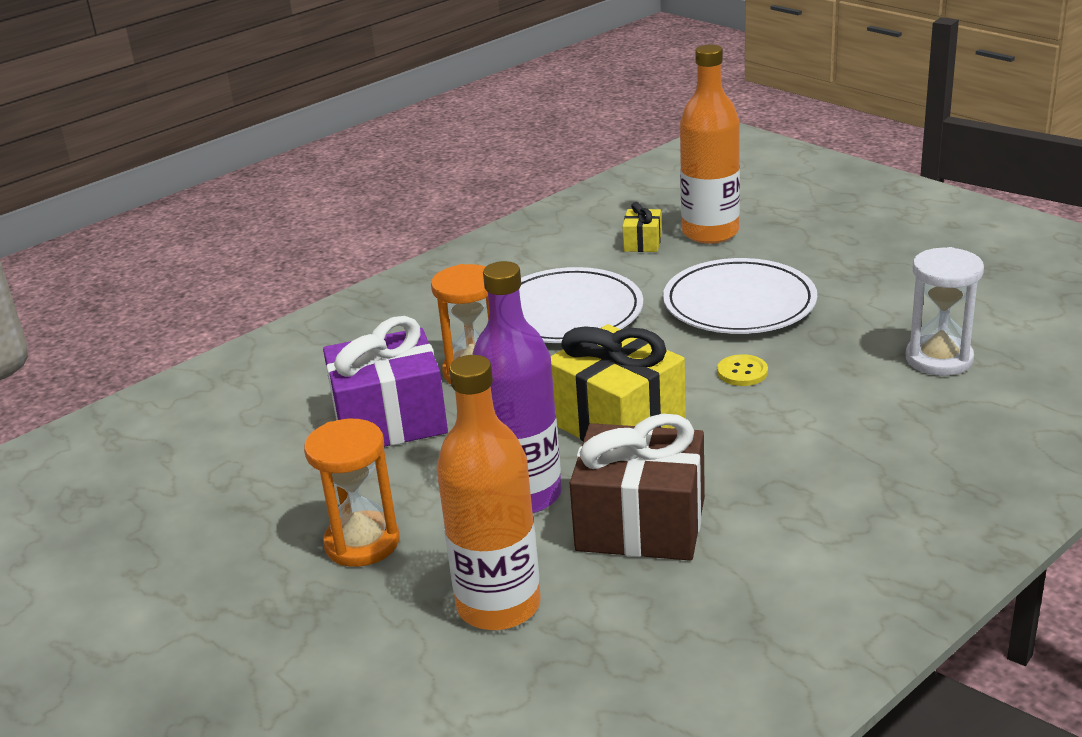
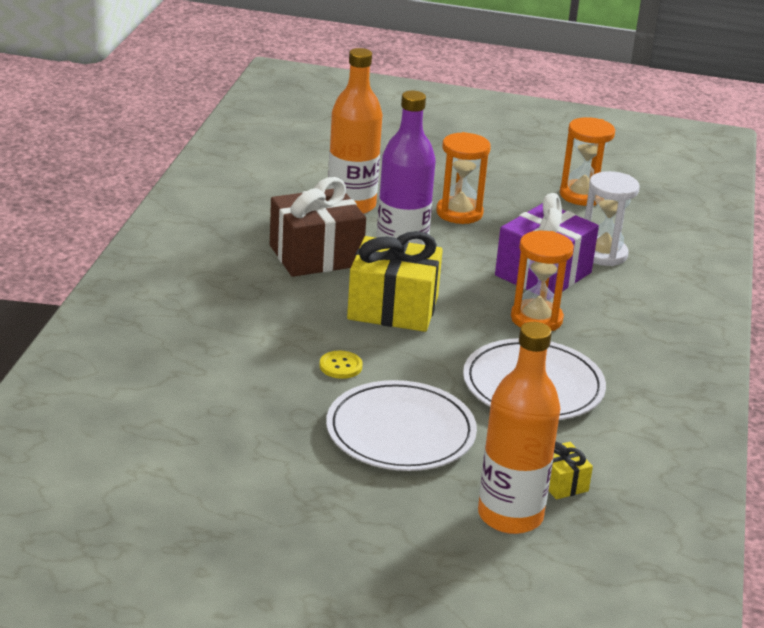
camera: 140 degrees right, 0 degrees up
(156, 525) = (582, 195): none -> orange hourglass
(939, 359) = (194, 416): white hourglass -> white hourglass (603, 254)

